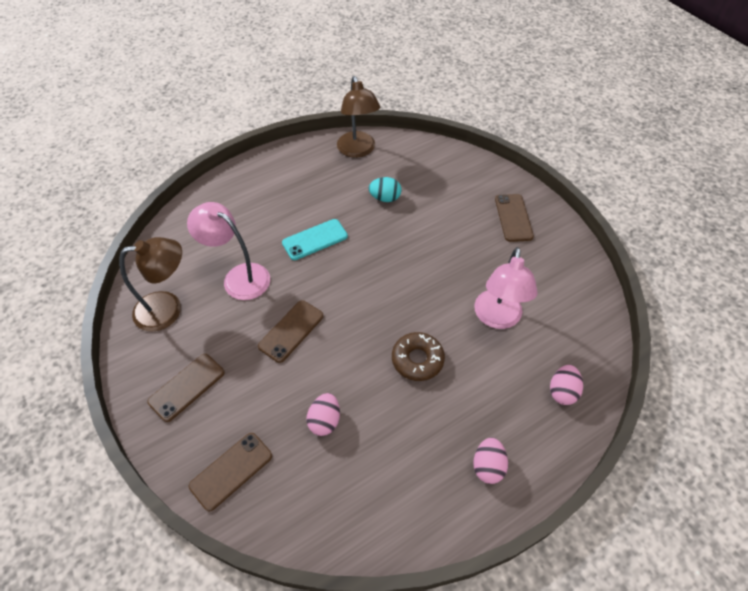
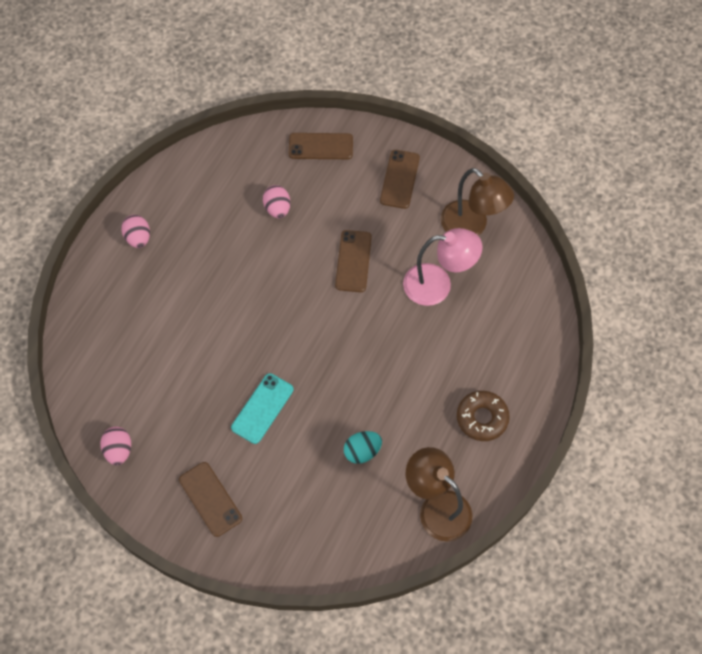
camera: 150 degrees right, 10 degrees up
(168, 309) = (471, 226): brown lamp -> brown lamp turned 90 degrees counterclockwise
(231, 471) = (320, 146): brown phone -> brown phone turned 75 degrees clockwise
(315, 239) = (398, 360): turquoise phone -> turquoise phone (262, 408)
(417, 360) = (232, 291): brown donut -> brown donut (482, 418)
(497, 318) = (179, 365): pink lamp -> none
(562, 391) = (98, 324): pink egg -> pink egg (119, 450)

